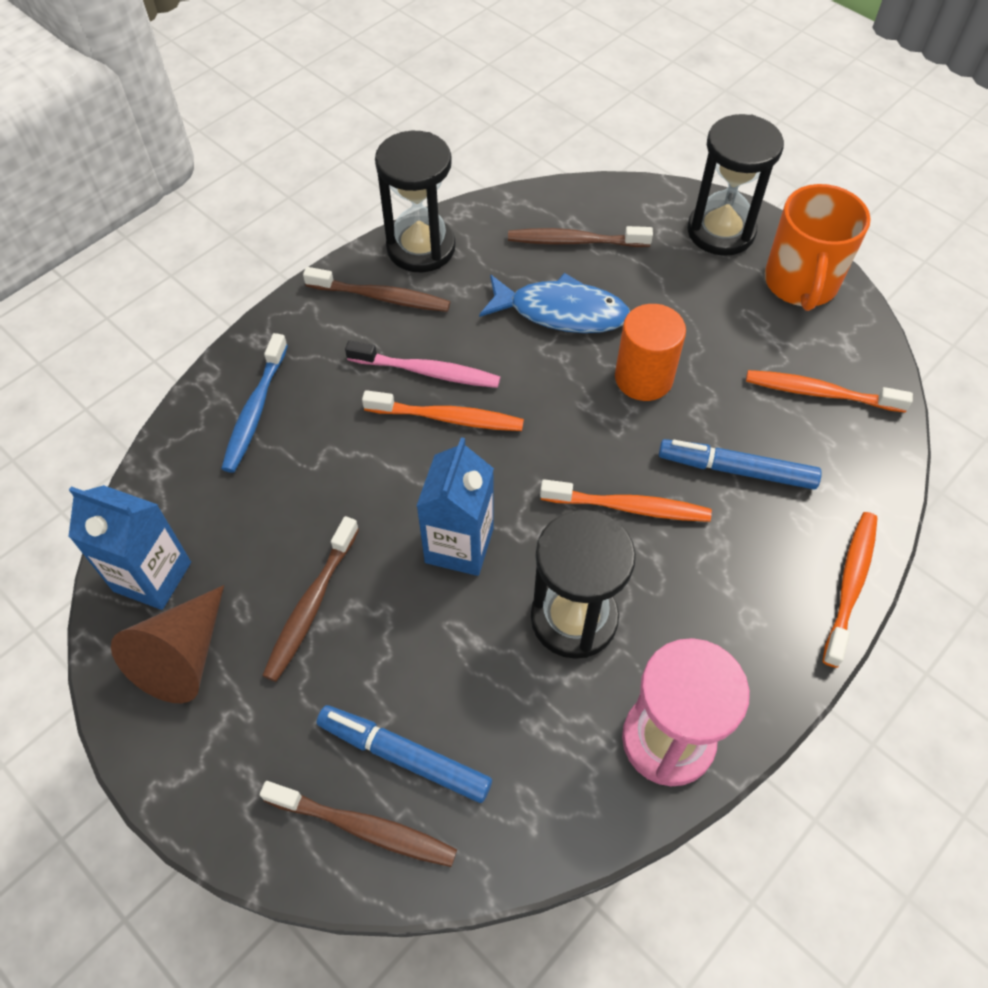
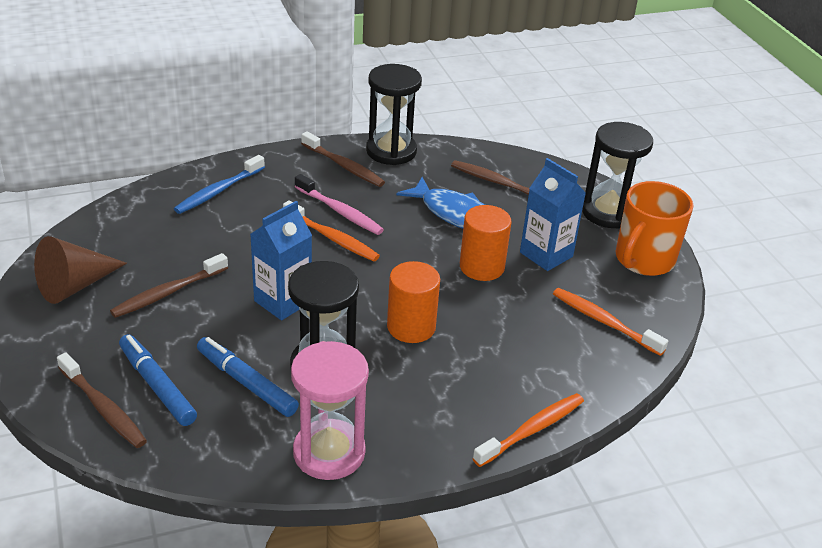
camera: 25 degrees right, 20 degrees down
(152, 576) = (91, 243): blue carton -> blue carton (546, 254)
(629, 507) = (411, 327): orange toothbrush -> orange cylinder
(737, 470) = (504, 338): blue marker -> blue marker (246, 383)

